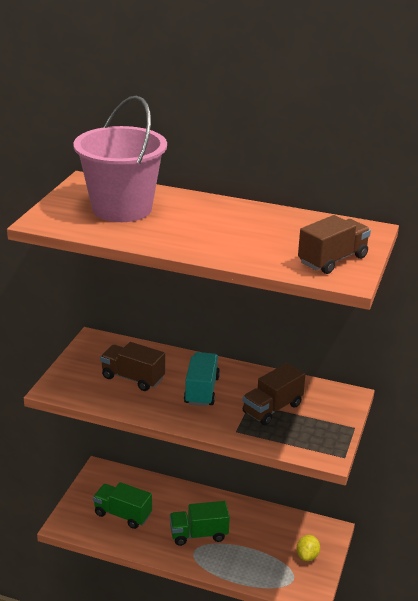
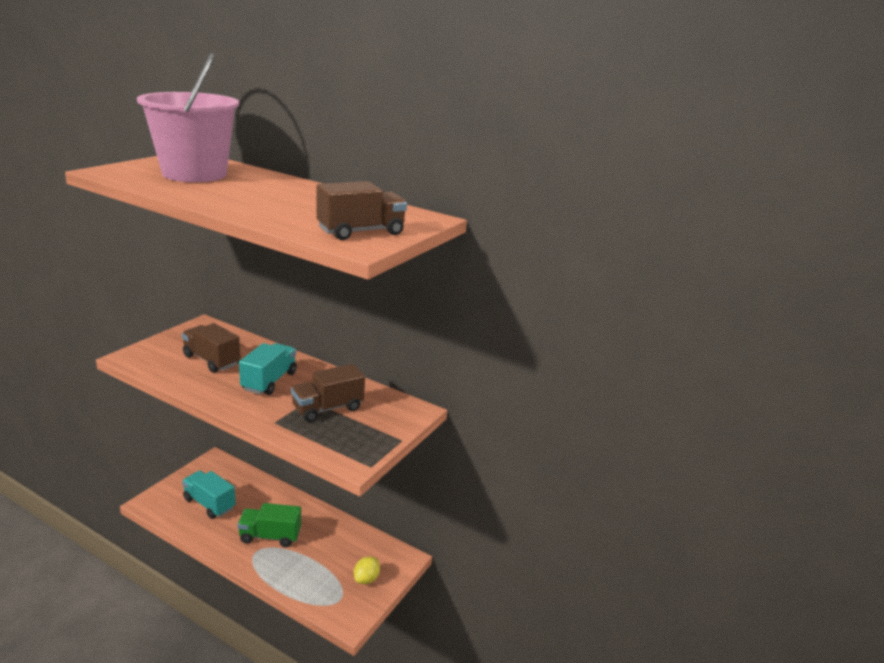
camera: 10 degrees right, 5 degrees down
(123, 514) = (209, 504): green truck -> turquoise truck

